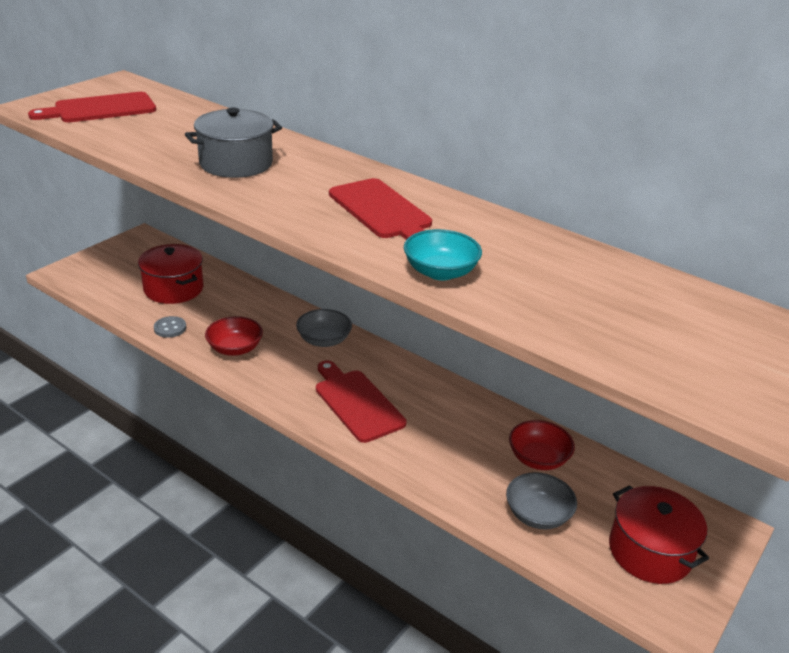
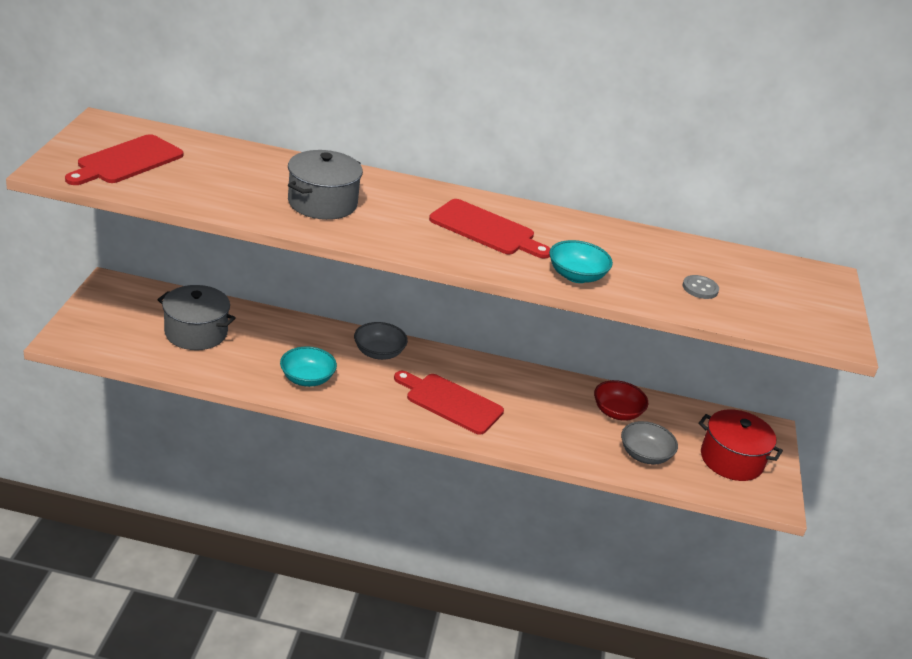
camera: 30 degrees left, 0 degrees up
(170, 328) = (229, 373): grey button -> grey button (700, 288)
(173, 289) = (196, 333): red pot -> grey pot
(235, 348) = (307, 379): red bowl -> turquoise bowl

